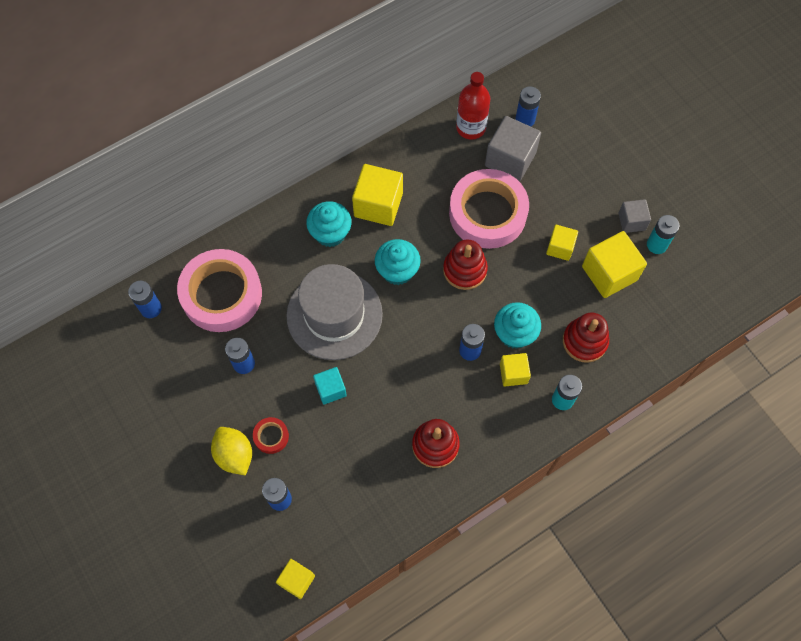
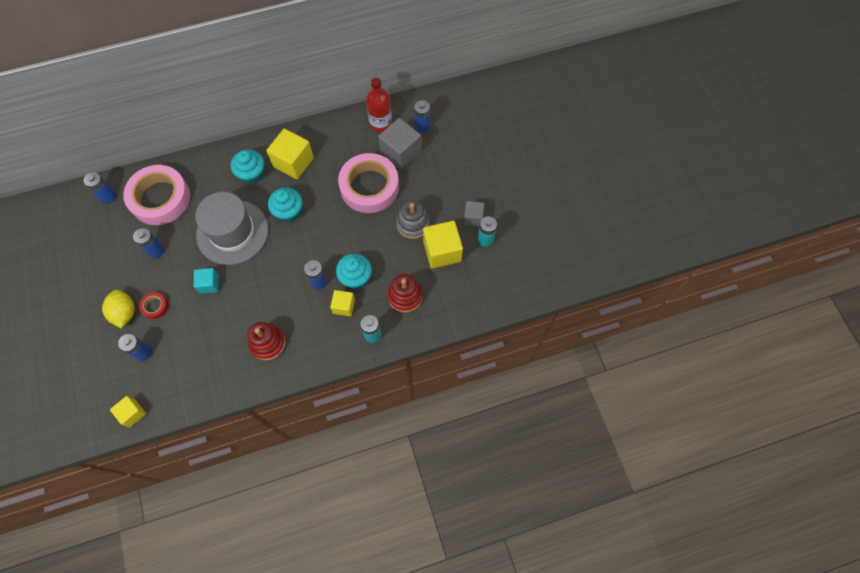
camera: 15 degrees right, 0 degrees up
(464, 270) = (337, 223): red stacking toy -> none
(560, 247) = (413, 224): yellow cube -> grey stacking toy

